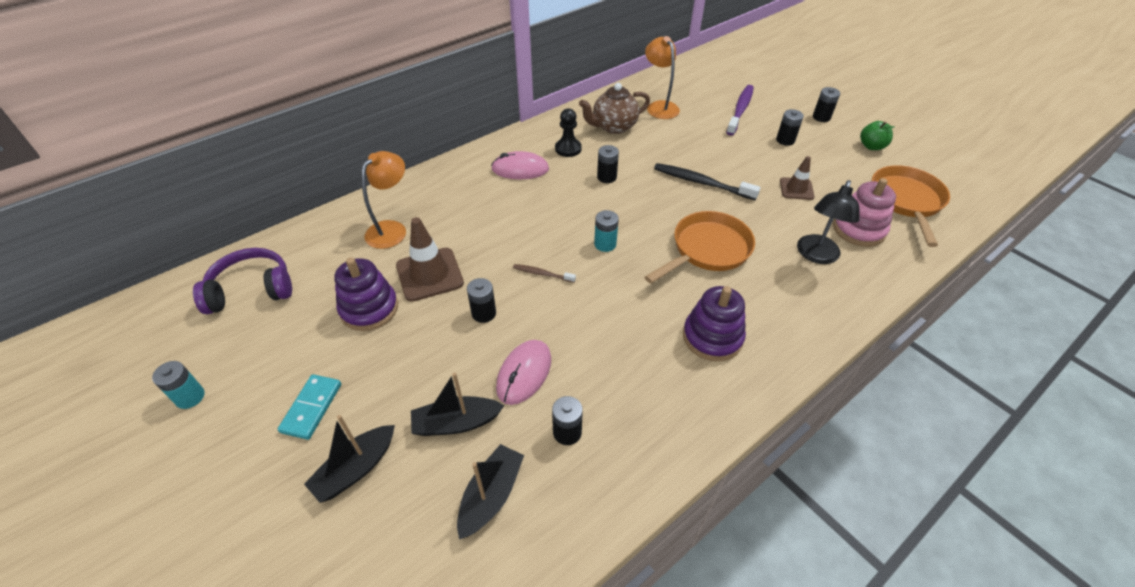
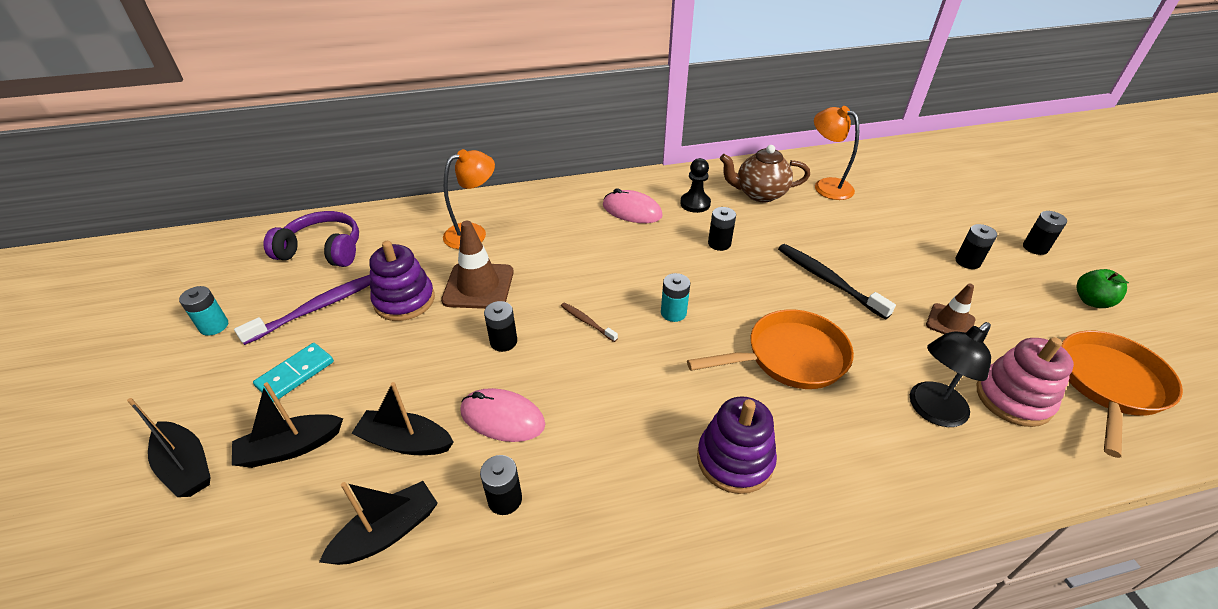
camera: 25 degrees right, 5 degrees down
(265, 525) = (186, 466): none -> black boat
(524, 373) = (502, 418): pink mouse -> pink mouse turned 60 degrees clockwise
(659, 106) = (826, 186): orange lamp -> orange lamp turned 45 degrees counterclockwise
(740, 110) = (926, 213): purple toothbrush -> purple toothbrush (317, 308)

